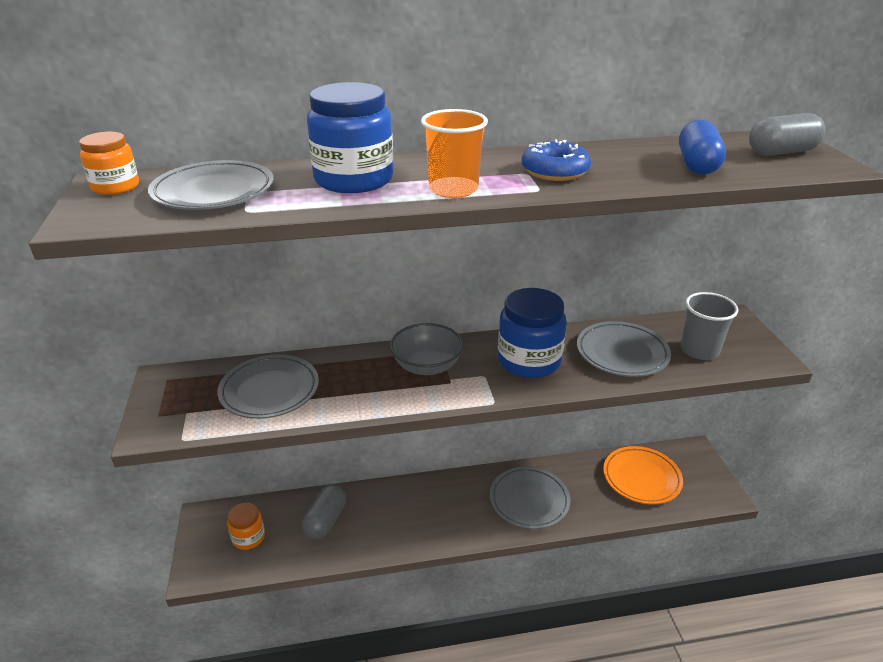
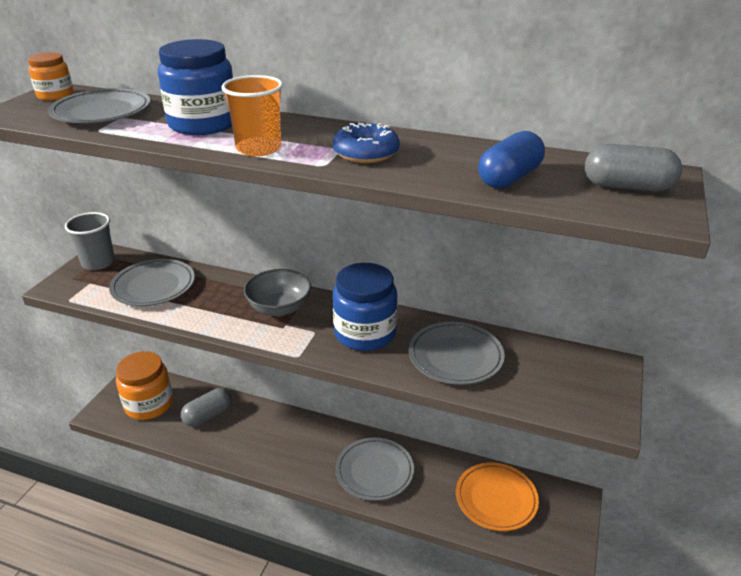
camera: 30 degrees right, 0 degrees up
(248, 537) = (149, 404): orange jar -> orange jar, size x1.77
(699, 350) = (536, 382): grey cup -> grey cup (98, 262)

